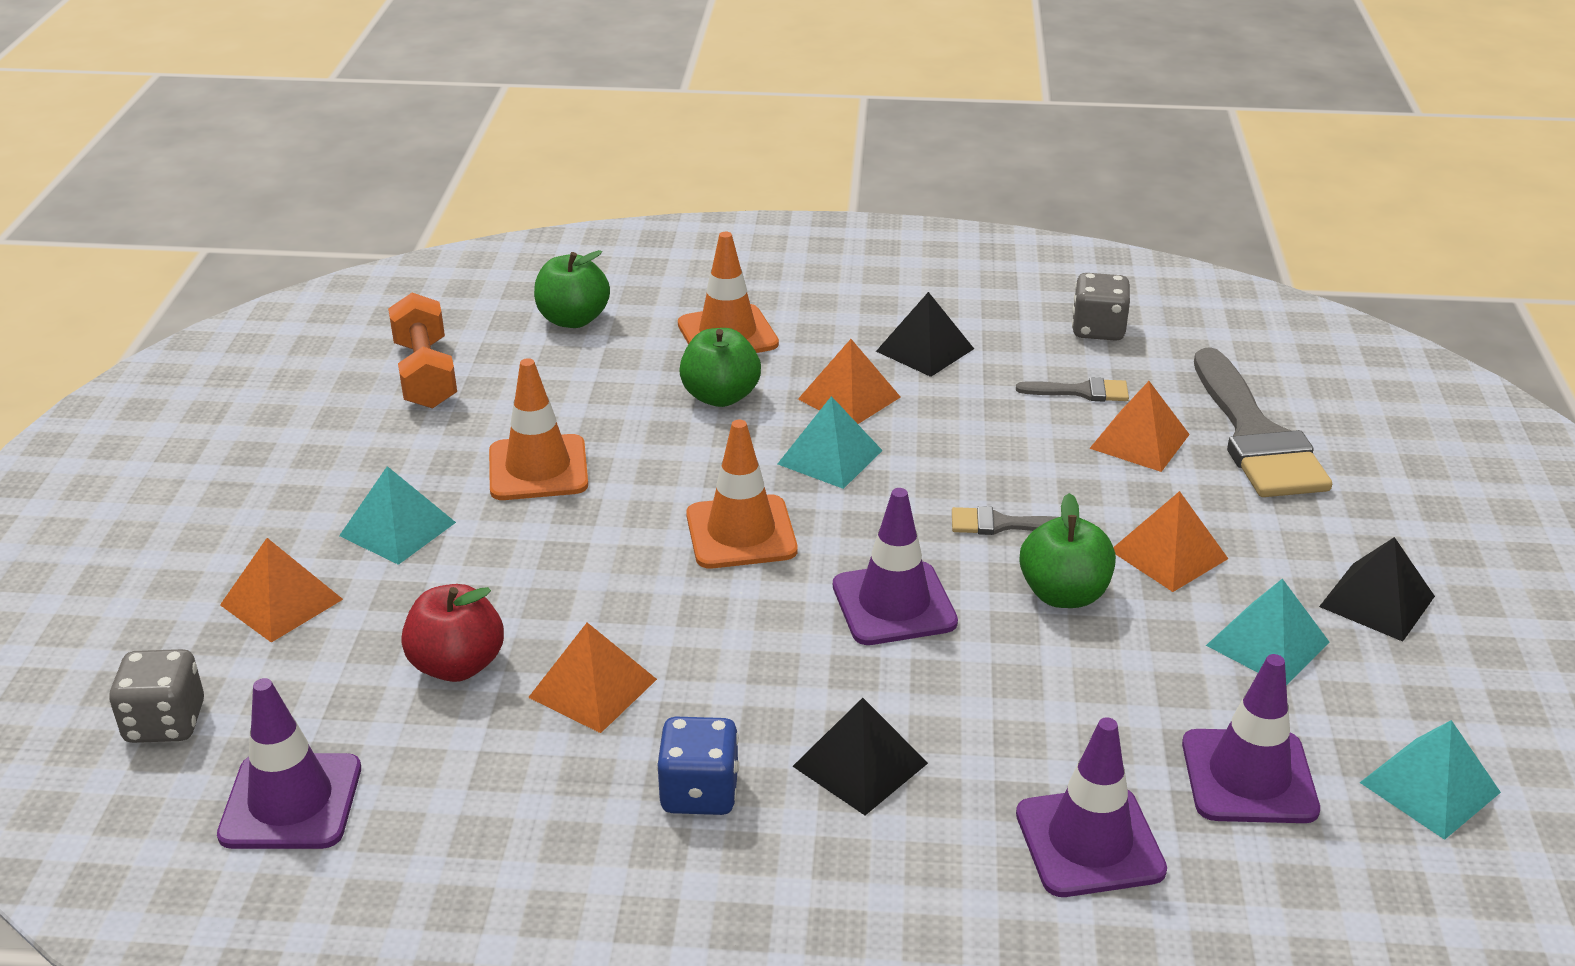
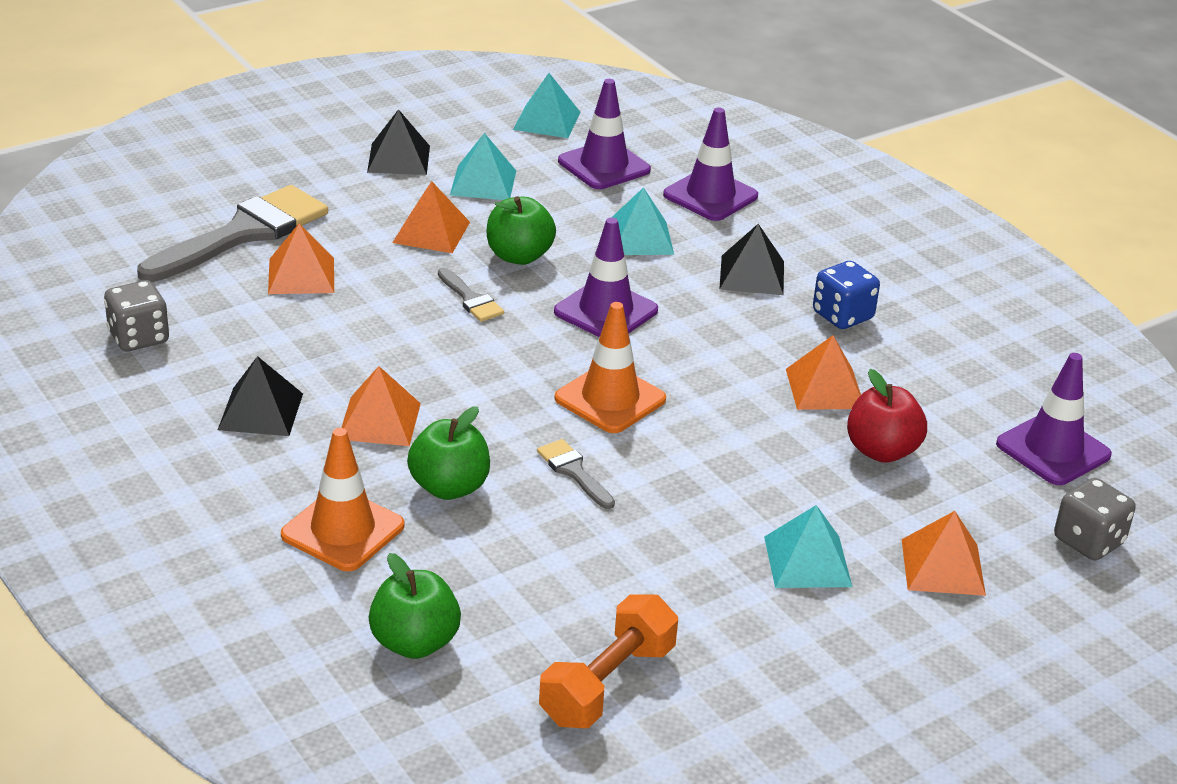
camera: 130 degrees left, 0 degrees up
(538, 468) = (655, 532): orange traffic cone -> none
(830, 457) = (473, 398): turquoise pyramid -> turquoise pyramid (639, 238)
(1081, 392) = (253, 317): grey brush -> grey brush (573, 472)

